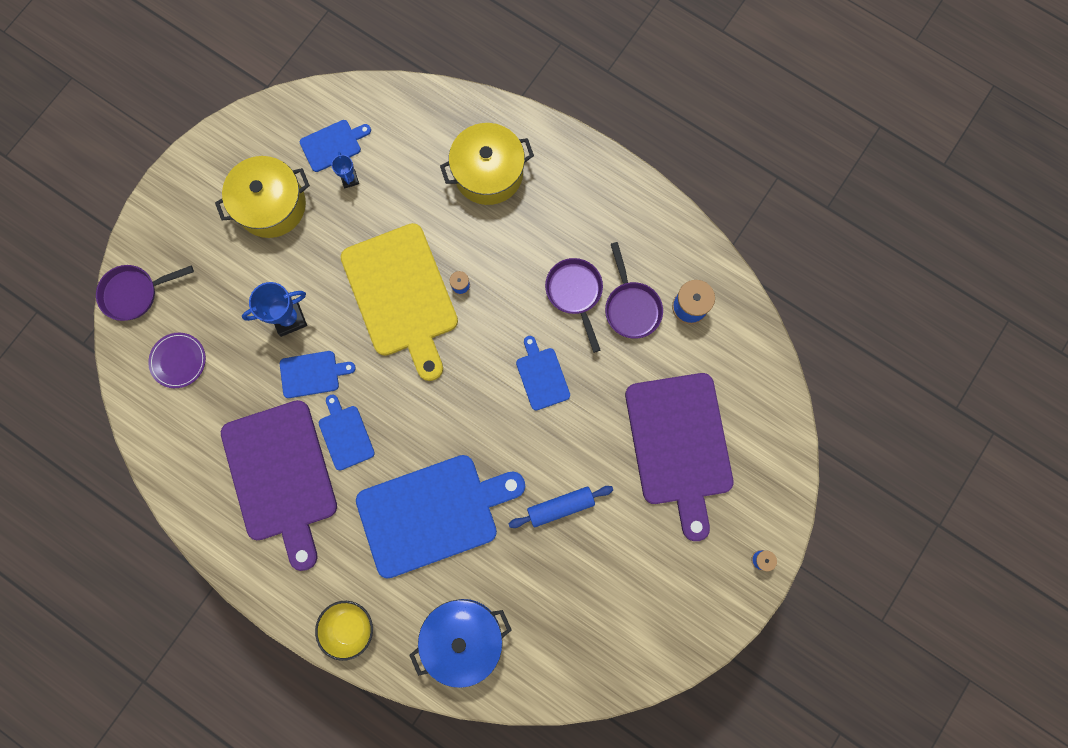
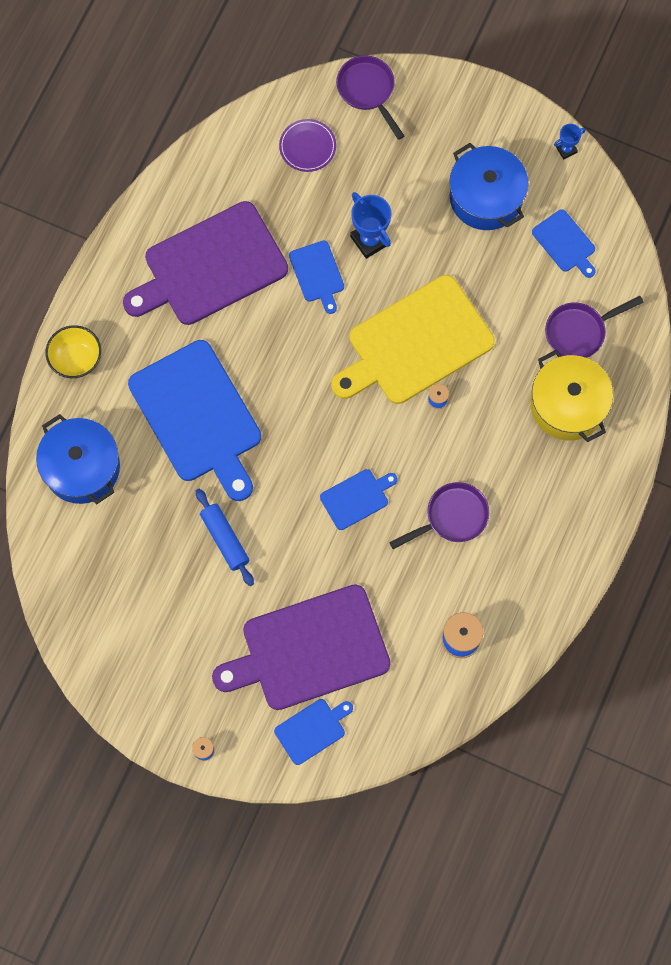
camera: 80 degrees right, 5 degrees down
(271, 205) = (486, 197): yellow pot -> blue pot
(345, 435) = (262, 318): blue cutting board -> blue cutting board (312, 730)
(350, 179) = (530, 267): blue trophy -> blue trophy (566, 149)
(631, 307) = (449, 577): purple pan -> purple pan (579, 331)

